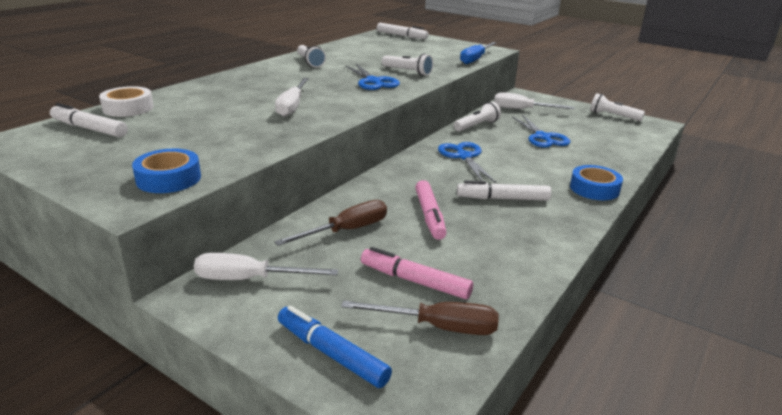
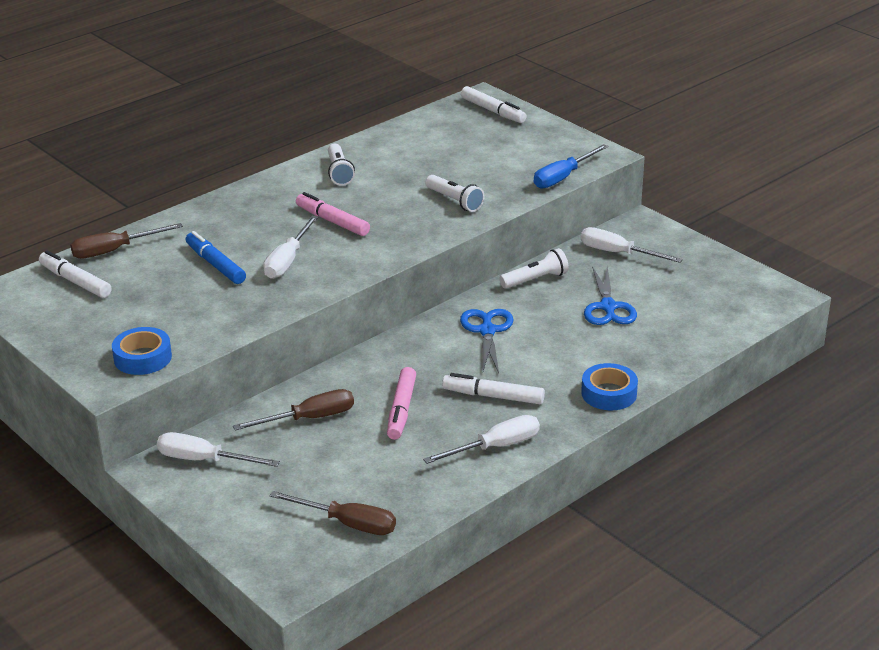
camera: 15 degrees right, 5 degrees up
(128, 108) = (114, 250): white tape -> brown screwdriver
(331, 353) = (252, 533): blue marker -> blue marker (215, 264)
(373, 81) = (401, 219): blue scissors -> none
(414, 281) = (349, 480): pink marker -> pink marker (332, 221)
(535, 237) = (496, 447): none -> white screwdriver
(613, 116) = (737, 275): white flashlight -> none

